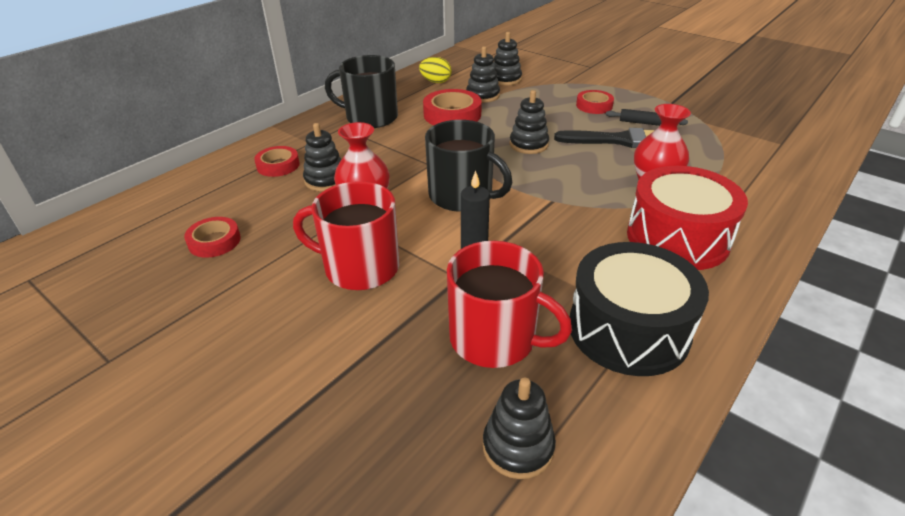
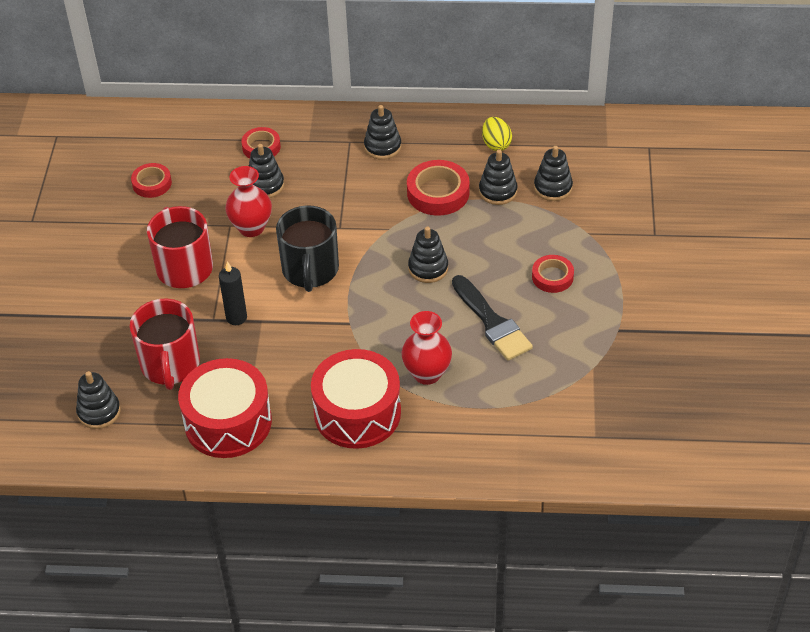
camera: 55 degrees right, 10 degrees up
(370, 117) = (382, 147): black mug -> black stacking toy
(628, 329) = (228, 422): black drum -> red drum
(644, 123) = (547, 326): black rolling pin -> none

